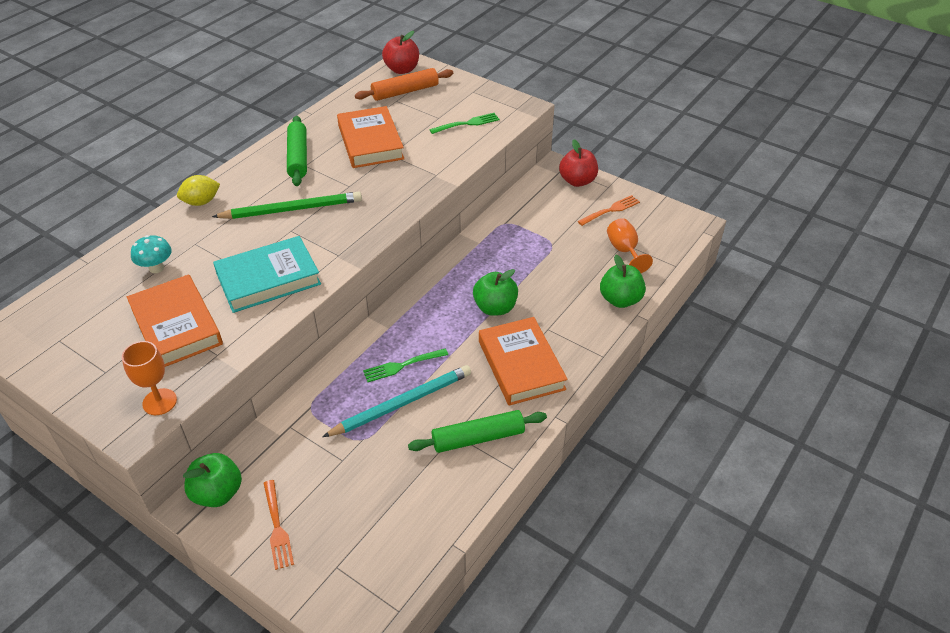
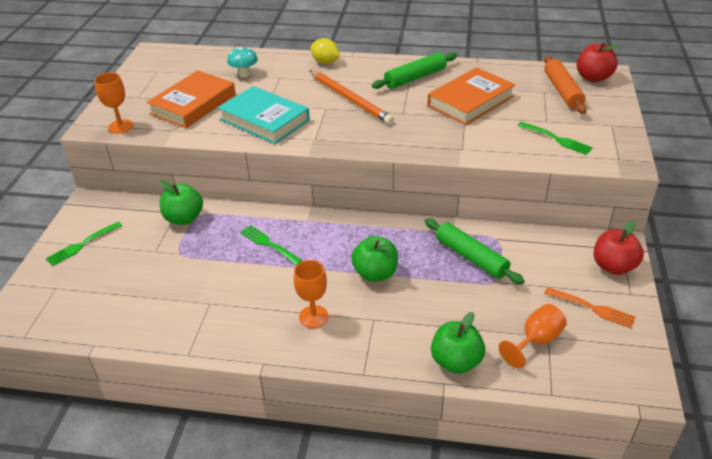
camera: 65 degrees right, 5 degrees down
(217, 493) = (102, 206): green apple -> green apple (184, 218)
(277, 526) = (82, 244): orange fork -> green fork
(292, 209) = (350, 99): green pencil -> orange pencil
(402, 403) = (228, 260): turquoise pencil -> none
(405, 92) = (562, 91): orange rolling pin -> orange rolling pin turned 45 degrees clockwise
(478, 438) = (212, 319): green rolling pin -> green rolling pin (471, 257)
(521, 365) = (313, 316): orange book -> orange goblet

